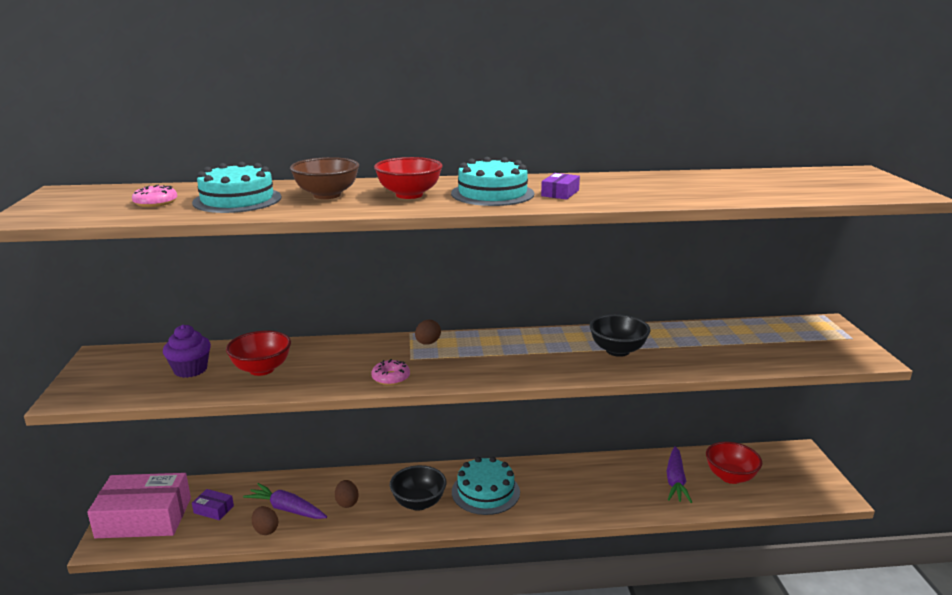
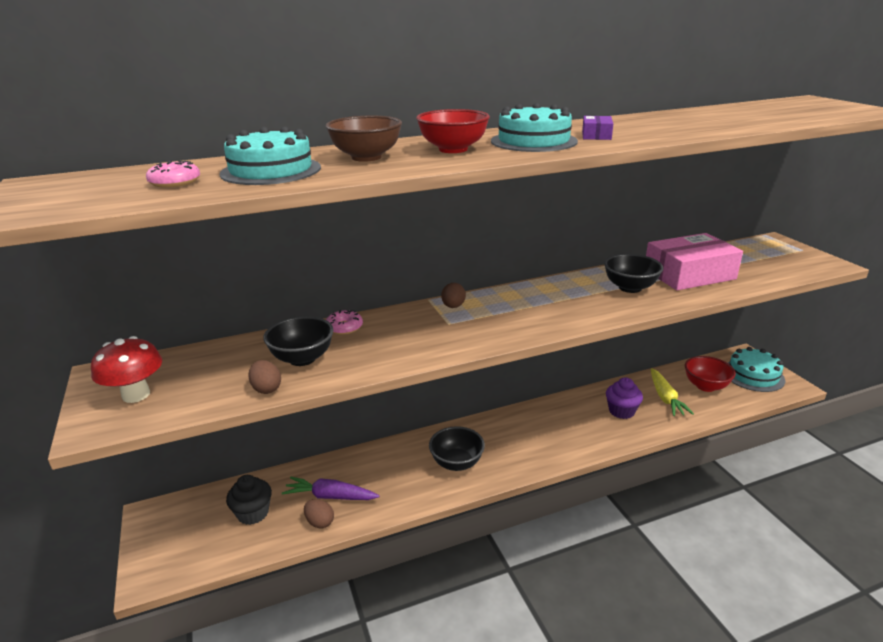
camera: 15 degrees left, 5 degrees up
(114, 377) = (136, 395): none -> red mushroom
(144, 517) = (179, 538): pink box -> pink box (689, 274)
(190, 370) = (222, 372): purple cupcake -> purple cupcake (621, 411)
(213, 509) = (253, 513): purple box -> black cupcake
(262, 369) = (302, 358): red bowl -> black bowl
(347, 503) = (388, 477): brown egg -> brown egg (266, 389)
(391, 378) = (443, 345): pink donut -> pink donut (344, 327)
(485, 492) = (512, 440): turquoise cake -> turquoise cake (753, 375)
(675, 481) = (665, 398): purple carrot -> yellow carrot

